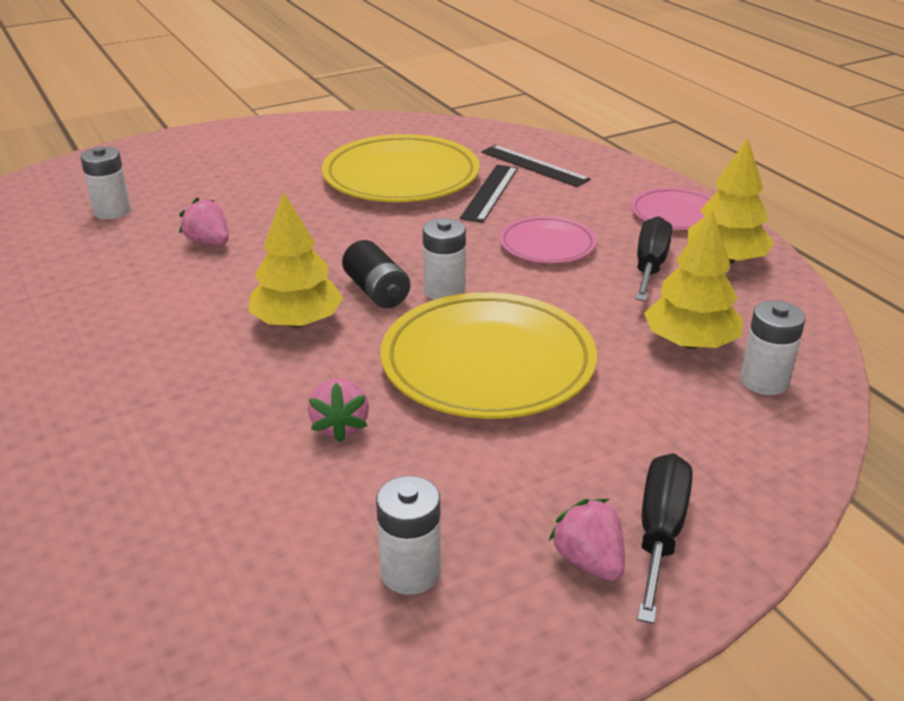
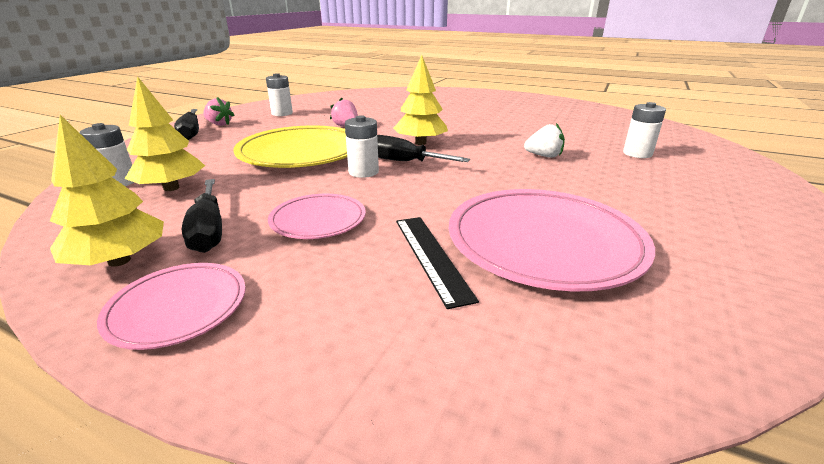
camera: 145 degrees right, 5 degrees down
(209, 243) = (544, 156): pink strawberry -> white strawberry
(377, 291) = (403, 162): black battery -> black screwdriver
(401, 177) = (544, 242): yellow plate -> pink plate
(534, 166) = (432, 326): black ruler -> none

